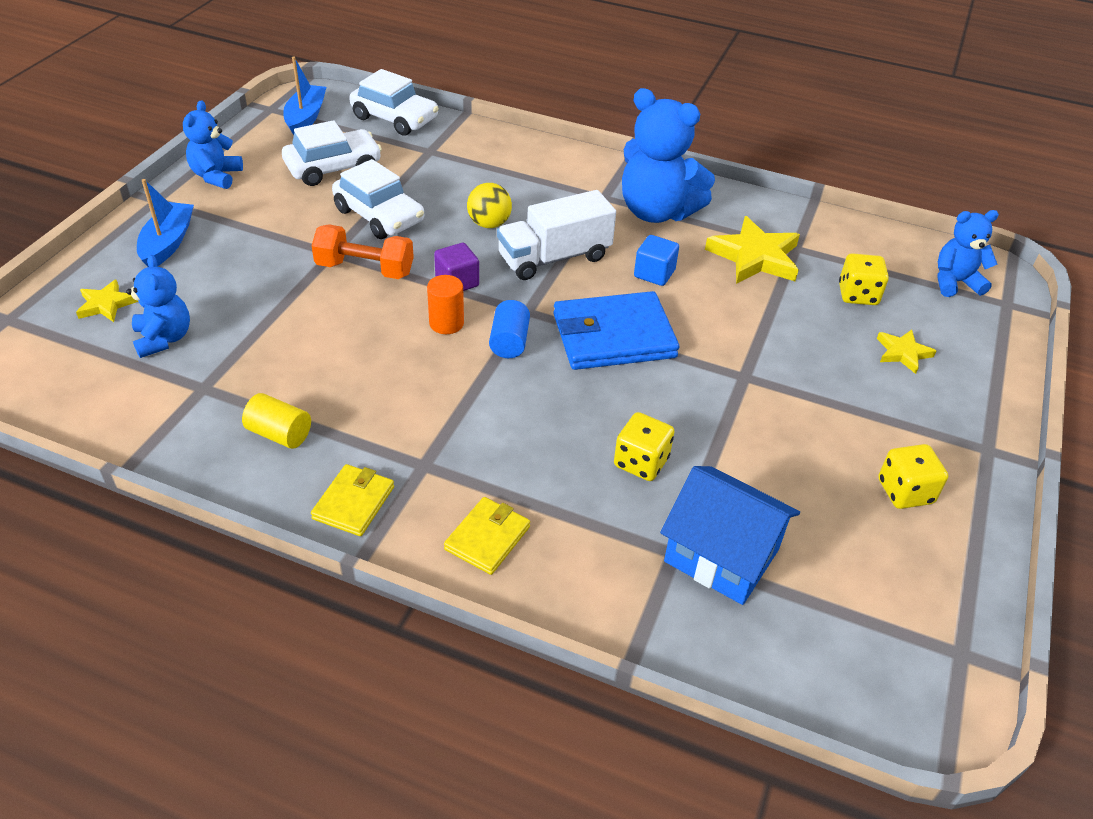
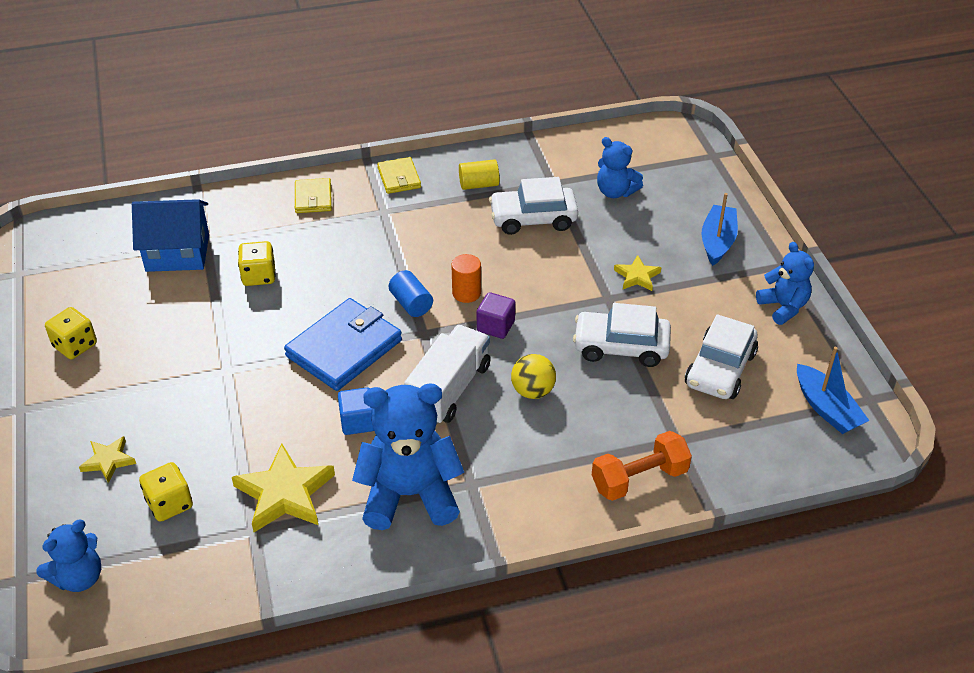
camera: 145 degrees right, 0 degrees up
(106, 304) = (679, 190): yellow star -> yellow star (637, 276)
(168, 243) = (717, 241): blue boat -> blue boat turned 135 degrees counterclockwise
(365, 269) = (569, 299): orange dumbbell -> orange dumbbell (639, 479)
(395, 118) = (759, 460): white car -> white car (533, 219)

